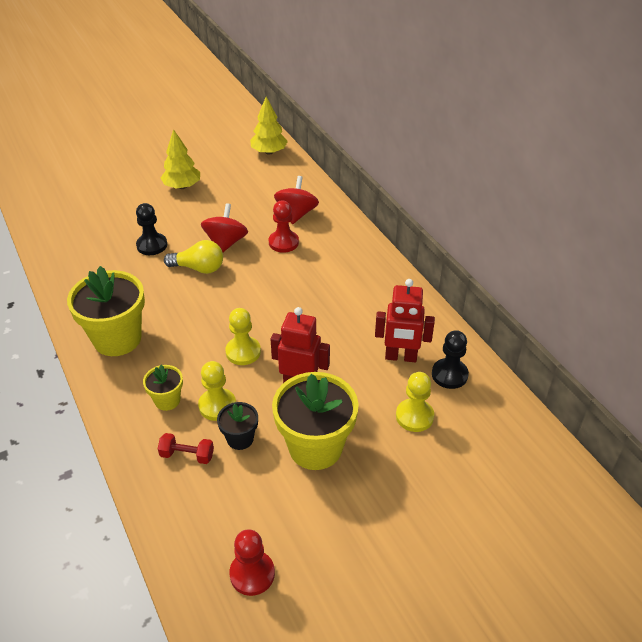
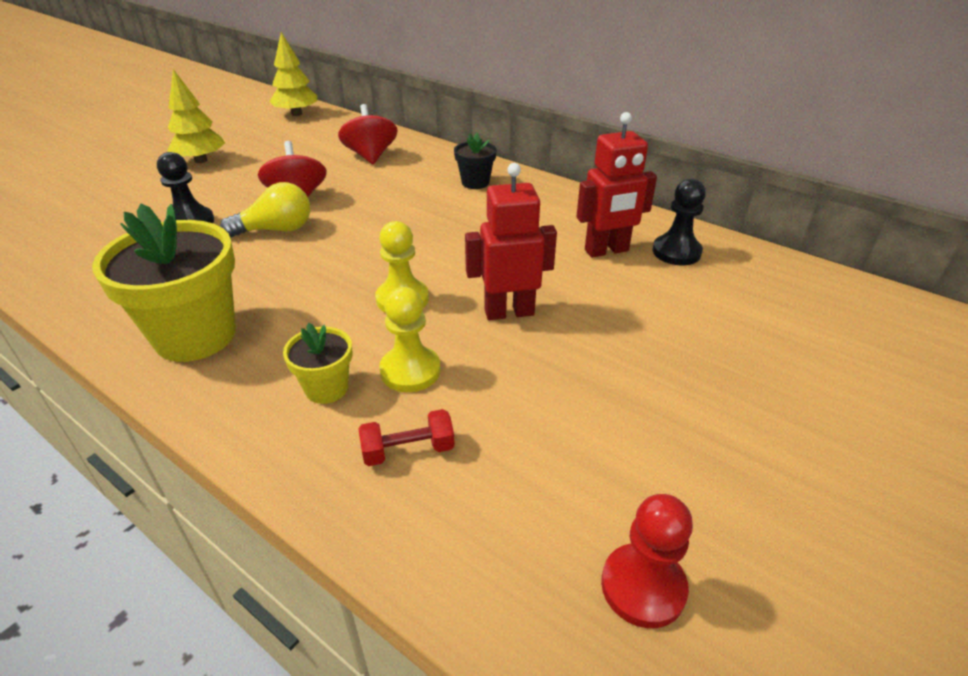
camera: 25 degrees left, 5 degrees down
(240, 439) = (475, 401): black flower pot -> black flower pot (475, 182)
(283, 242) = (374, 183): red pawn -> none
(315, 447) = (588, 375): yellow flower pot -> none
(414, 416) = (678, 303): yellow pawn -> none

